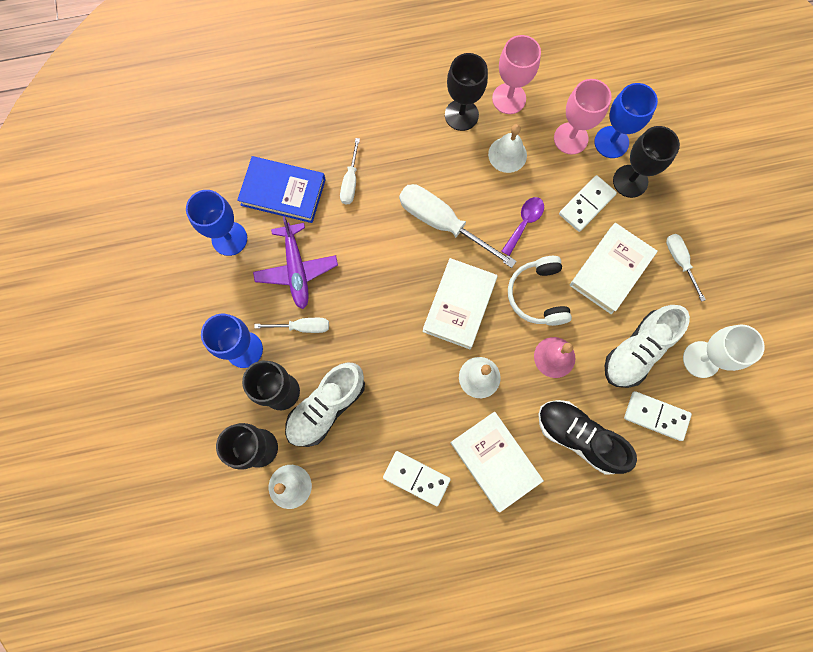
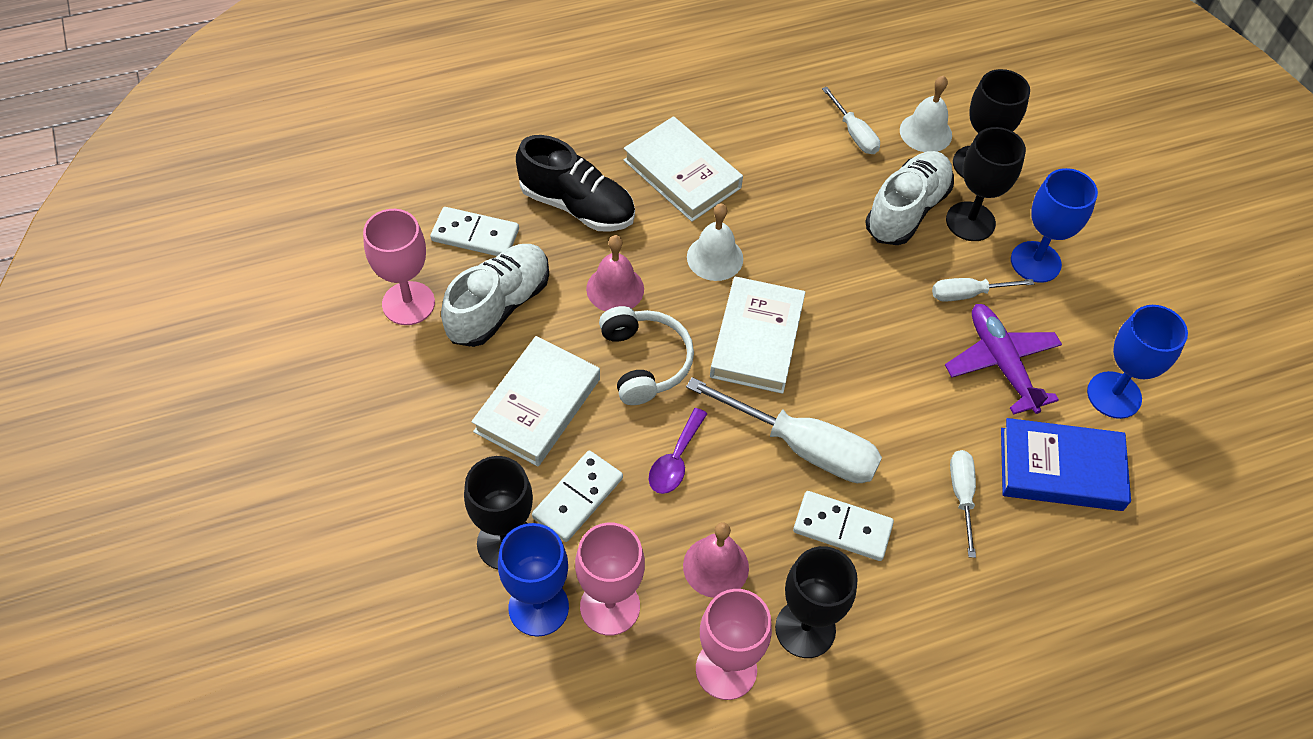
camera: 170 degrees right, 20 degrees down
(416, 478) = (776, 151): white domino -> white domino (842, 527)
(507, 154) = (716, 566): white bell -> pink bell
(679, 261) = (431, 427): white screwdriver -> white screwdriver (854, 133)
(701, 359) = (408, 303): white goblet -> pink goblet

